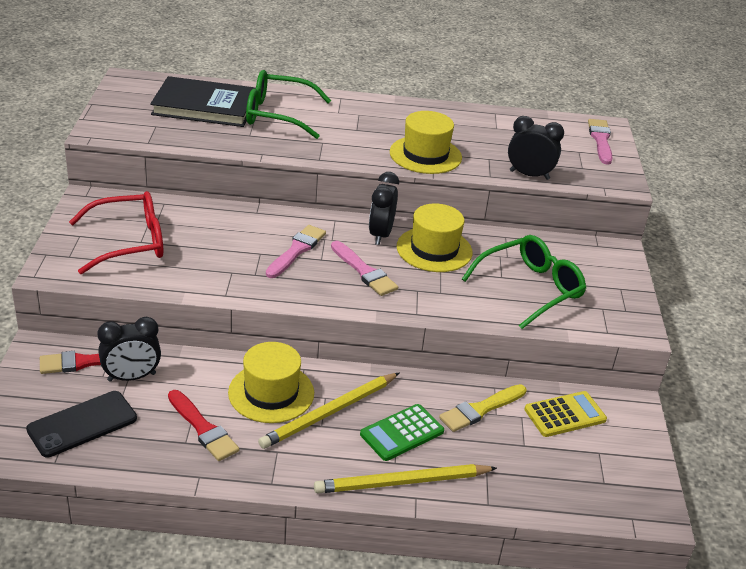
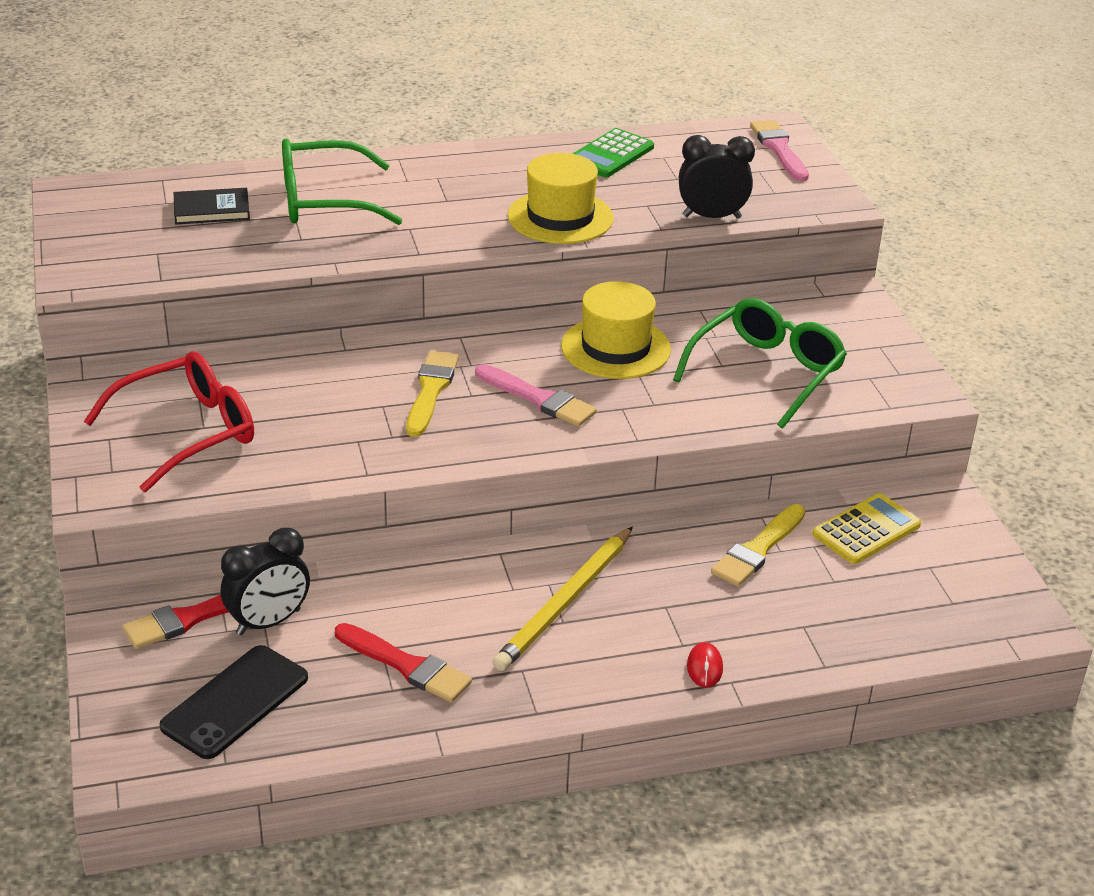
camera: 15 degrees left, 0 degrees up
(205, 106) = (212, 210): black book -> black book, size x0.52
(271, 393) = (473, 595): yellow hat -> none
(296, 251) = (431, 391): pink brush -> yellow brush
(380, 234) = (533, 343): black clock -> none
(402, 433) = (672, 605): green calculator -> green calculator (610, 155)
(402, 482) = (704, 667): yellow pencil -> red mouse

